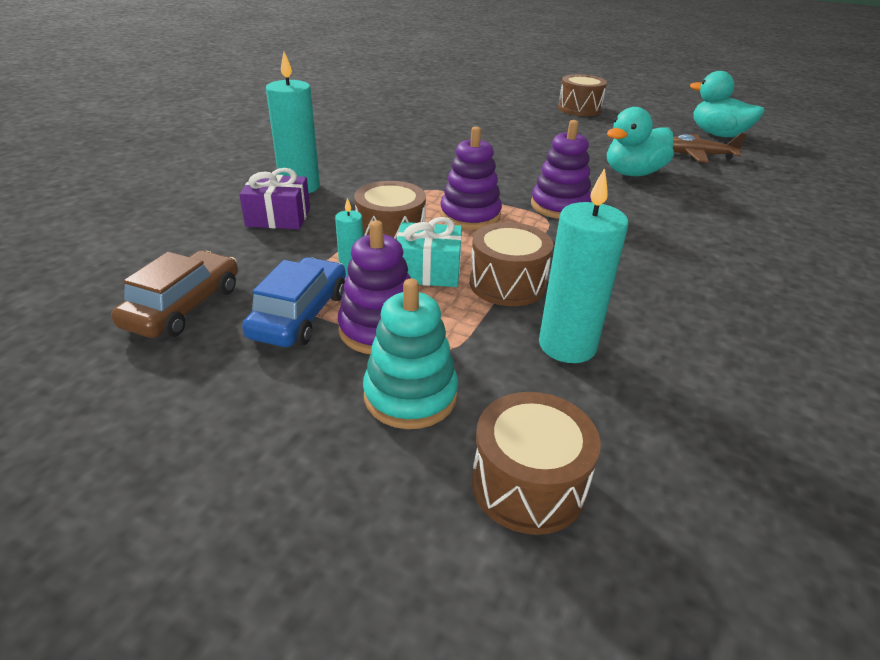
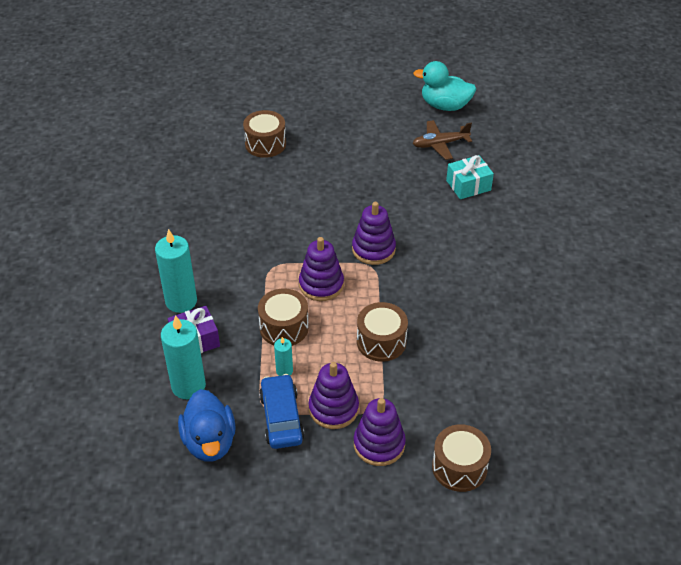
camera: 25 degrees left, 10 degrees up
(184, 307) = (209, 442): brown car -> blue duck
(410, 395) = (379, 444): turquoise stacking toy -> purple stacking toy
(428, 271) = (329, 350): turquoise gift -> turquoise gift (468, 185)
(567, 345) = (437, 376): turquoise candle -> turquoise candle (188, 386)
(579, 109) = (324, 103): brown drum -> brown drum (265, 144)
(633, 173) = (404, 188): turquoise duck -> none

